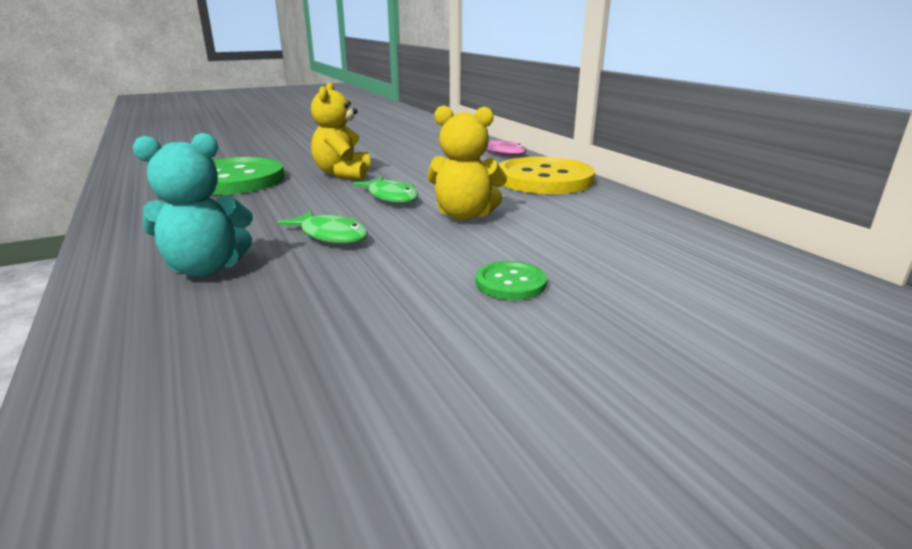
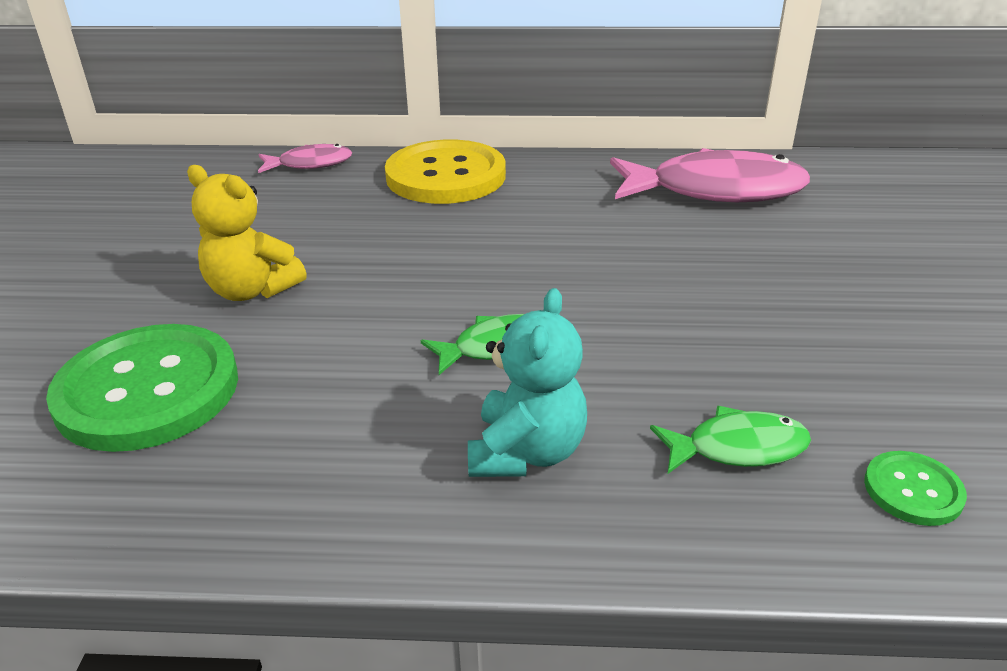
camera: 60 degrees left, 10 degrees up
(391, 197) = (400, 279): green fish -> green fish (737, 448)
(464, 215) = (512, 252): yellow teddy bear -> none
(510, 283) = (697, 279): green button -> green button (913, 490)
(702, 262) = (715, 190): none -> pink fish

